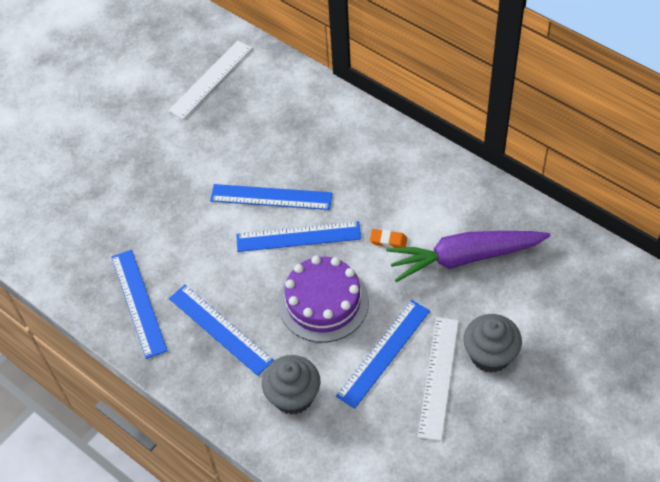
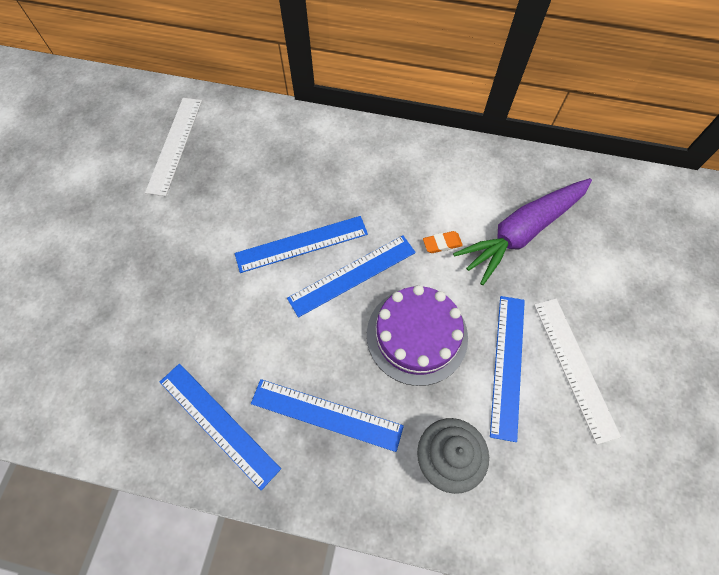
camera: 30 degrees left, 10 degrees up
(490, 355) = (605, 321): grey cupcake -> none

